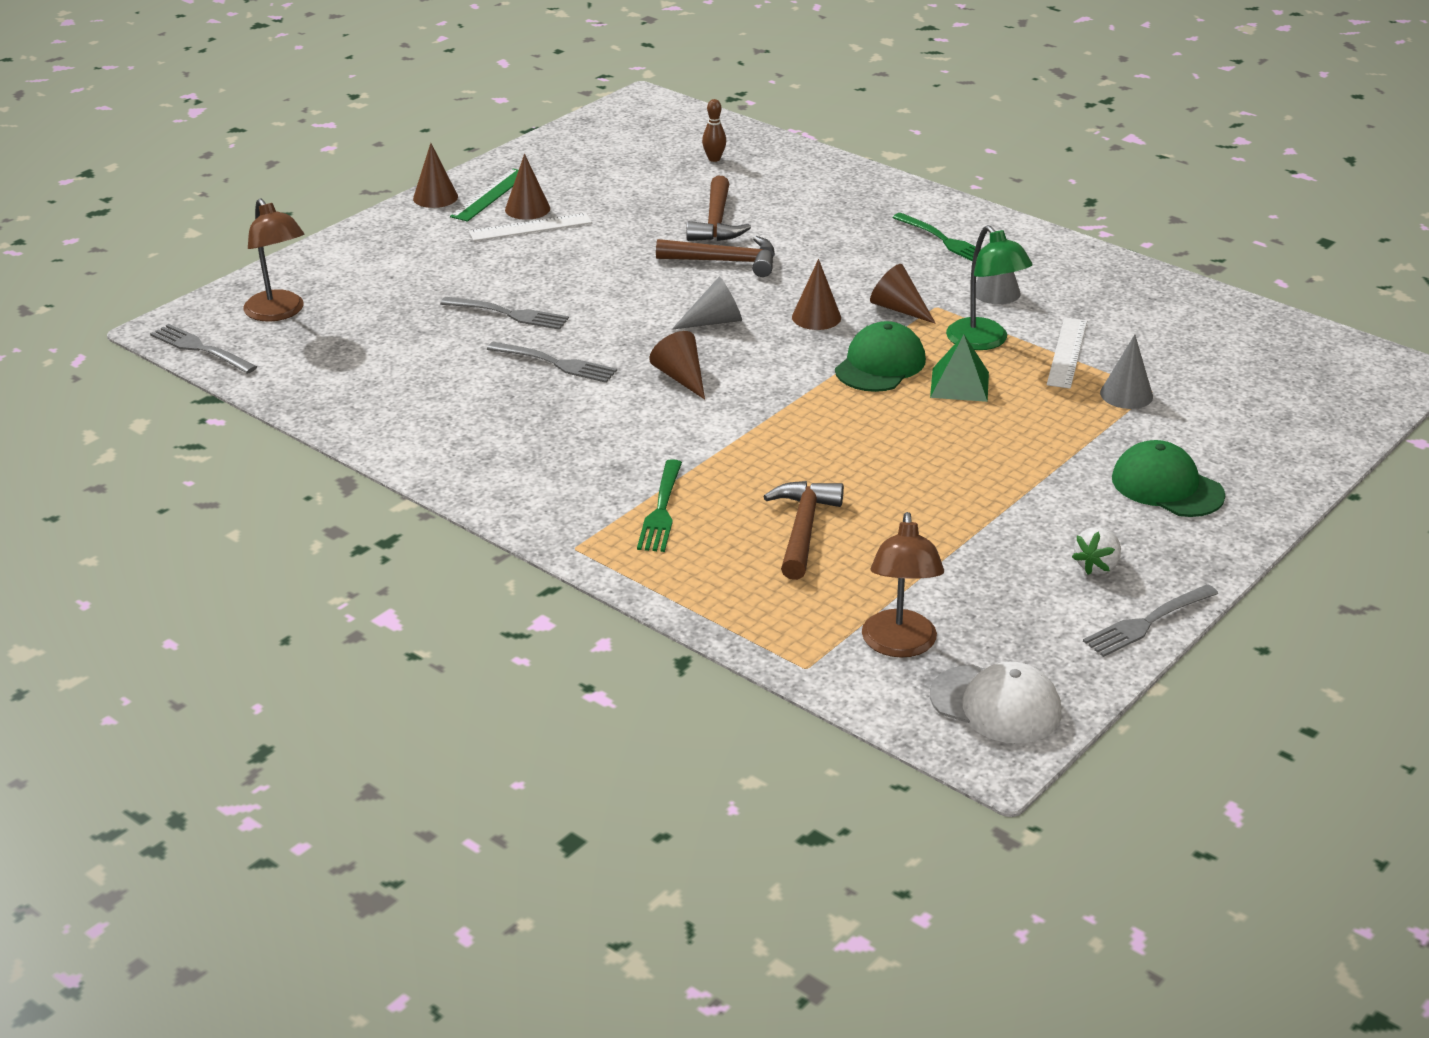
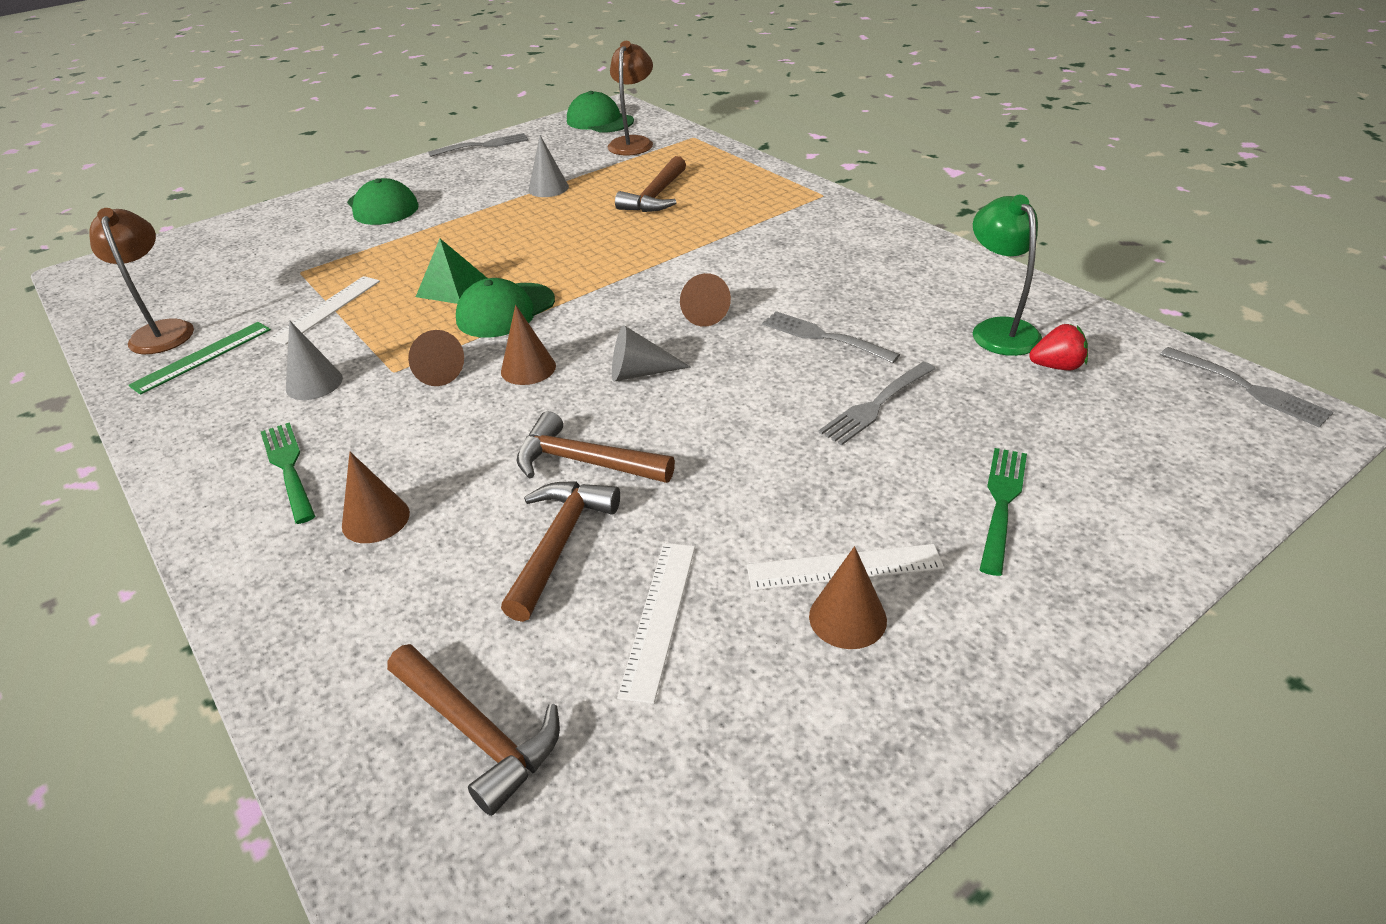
camera: 165 degrees left, 5 degrees up
(279, 313) = (1177, 434): brown lamp -> brown lamp (162, 330)
(350, 354) = (1057, 366): none -> red strawberry
(435, 197) = (1018, 677): brown cone -> brown cone (375, 519)
(490, 195) = (915, 670): green ruler -> green ruler (202, 357)
(508, 314) = (876, 404): grey fork -> grey fork turned 75 degrees counterclockwise
(638, 200) = (659, 617): none -> white ruler
(661, 509) = (753, 212): green fork -> green fork (1002, 504)
(714, 159) = (477, 732): brown bowling pin -> brown hammer
(984, 341) = (388, 326): green lamp -> green lamp (998, 329)
(996, 705) = (600, 121): white cap -> green cap
(1097, 566) = (481, 169): white strawberry -> none
(1126, 394) = (325, 269): grey cone -> grey cone (548, 188)

